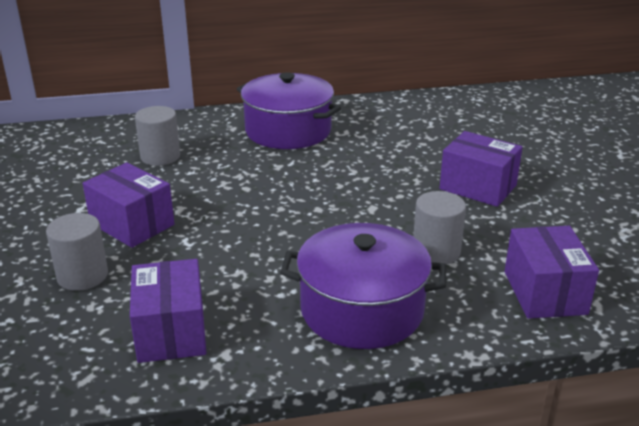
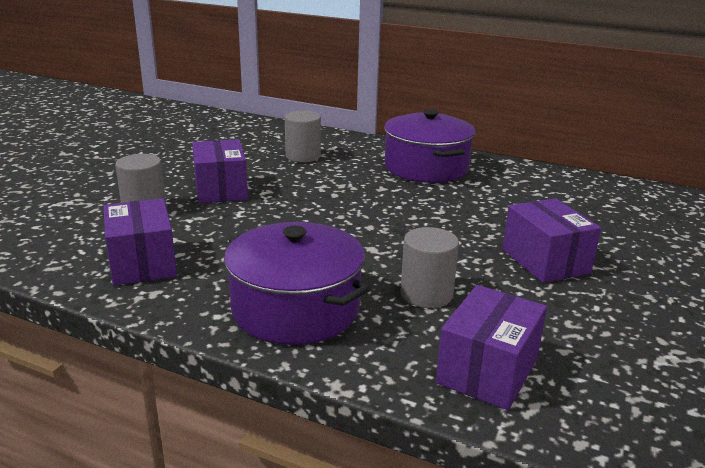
camera: 35 degrees right, 5 degrees down
(171, 331) = (142, 263): purple box -> purple box turned 45 degrees counterclockwise

